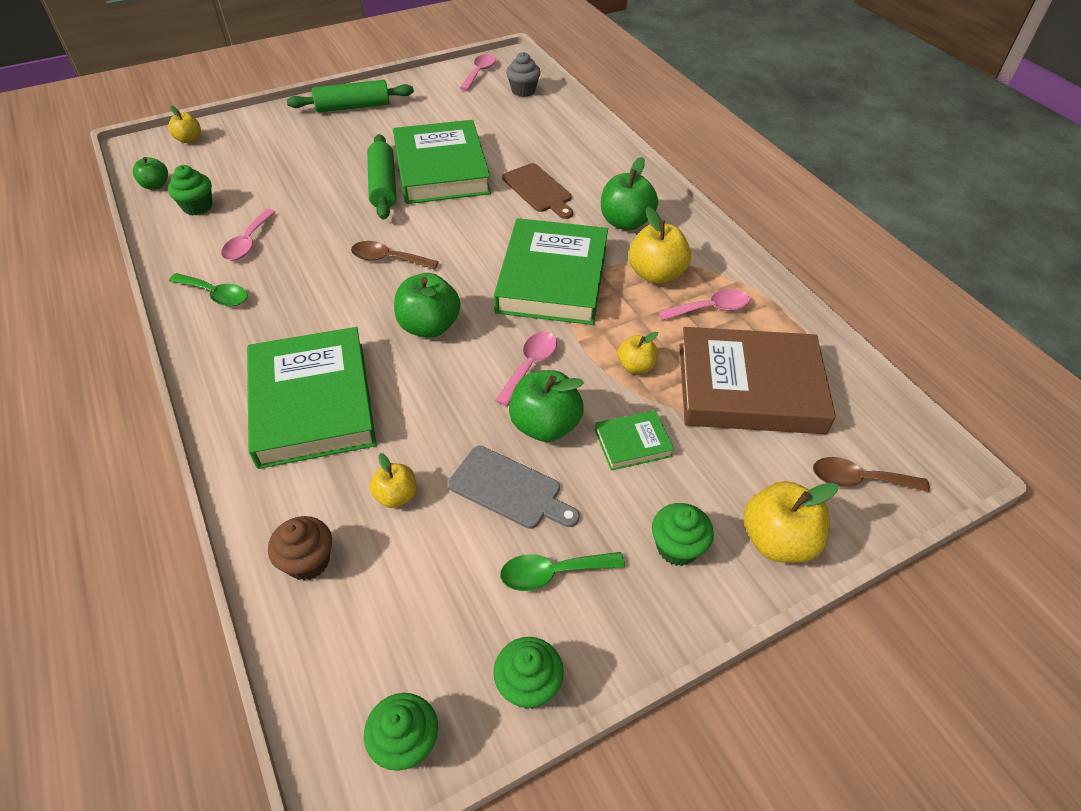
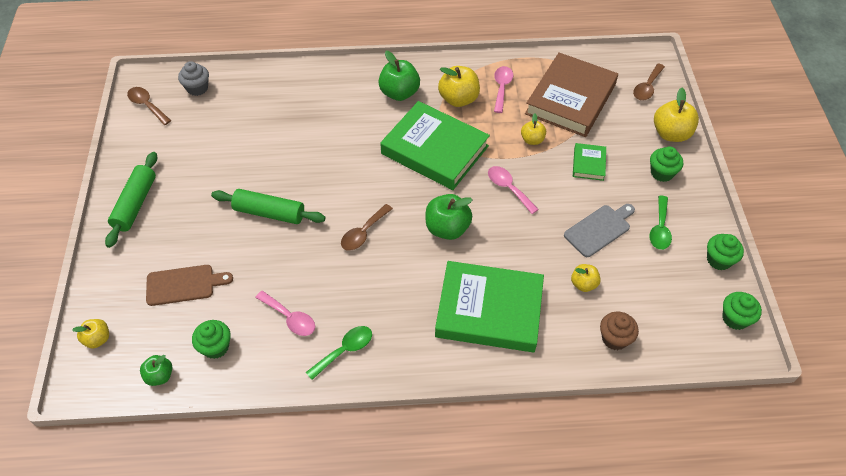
camera: 65 degrees left, 5 degrees up
(441, 169) = (272, 171): green book -> none
(479, 72) = (147, 105): pink spoon -> brown spoon
(538, 190) = (335, 124): brown cutting board -> brown cutting board (184, 285)
(545, 425) = (559, 197): green apple -> none

